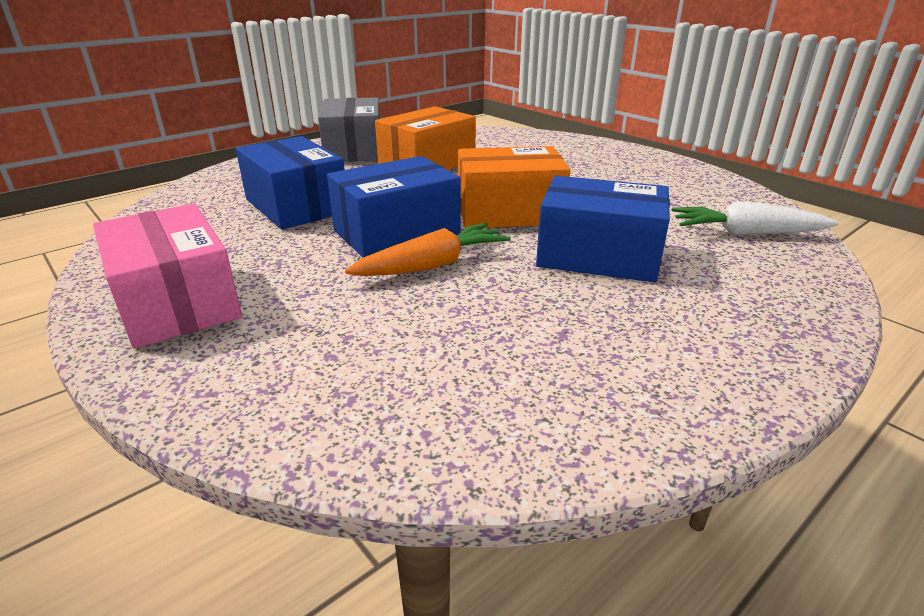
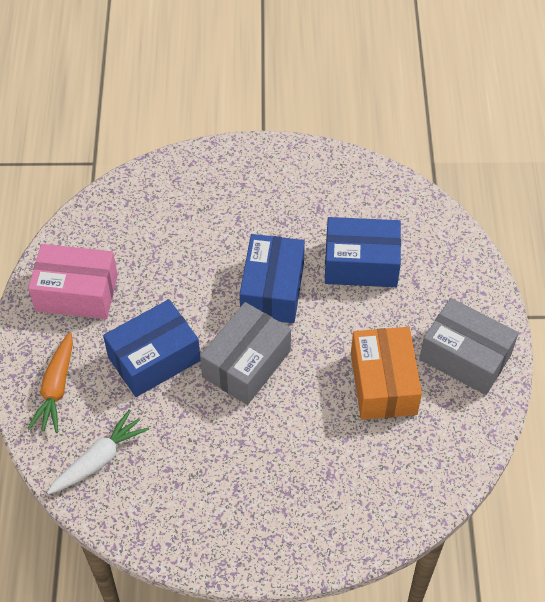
camera: 130 degrees right, 25 degrees up
(177, 302) = (274, 174): pink box -> pink box (76, 293)
(432, 265) = (217, 280): orange carrot -> orange carrot (56, 388)
(509, 212) = (246, 364): orange box -> grey box

